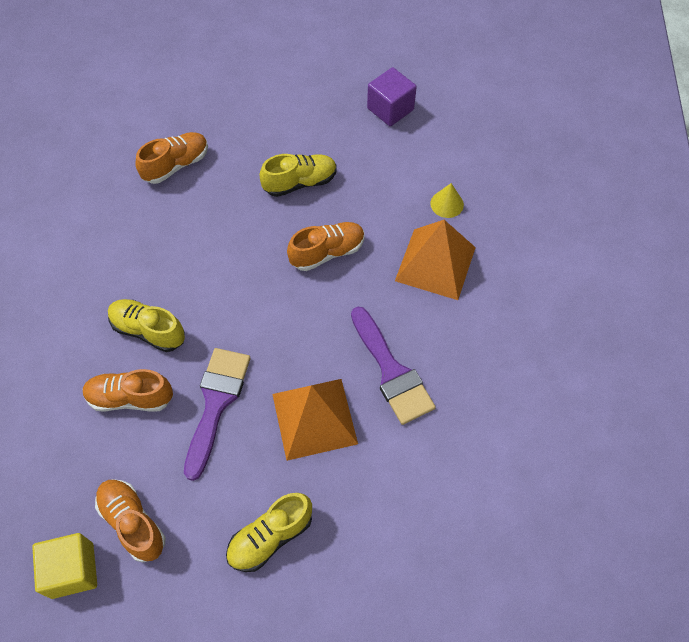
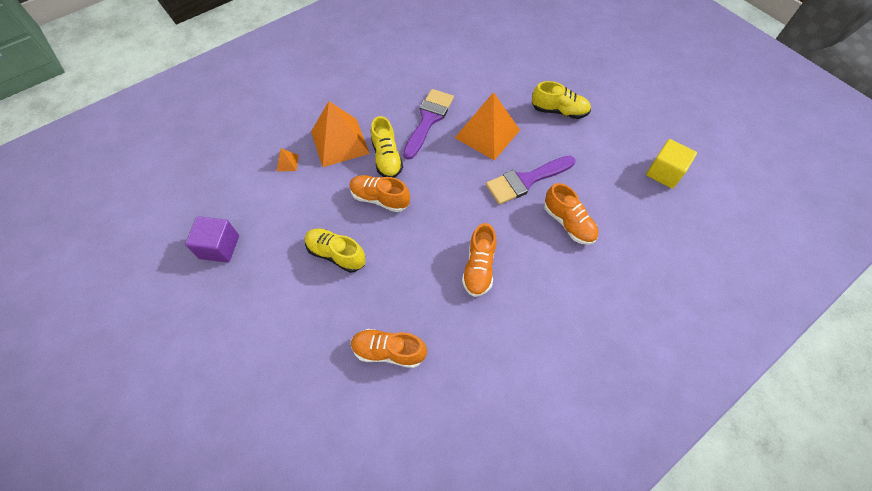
camera: 130 degrees left, 0 degrees up
(133, 522) = (618, 167): orange shoe -> orange shoe (479, 267)
(148, 330) = (524, 250): yellow shoe -> yellow shoe (387, 158)
(447, 204) = (287, 163): yellow cone -> orange pyramid

